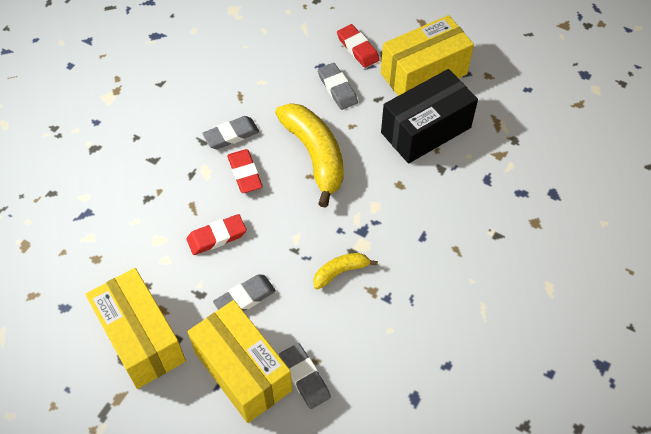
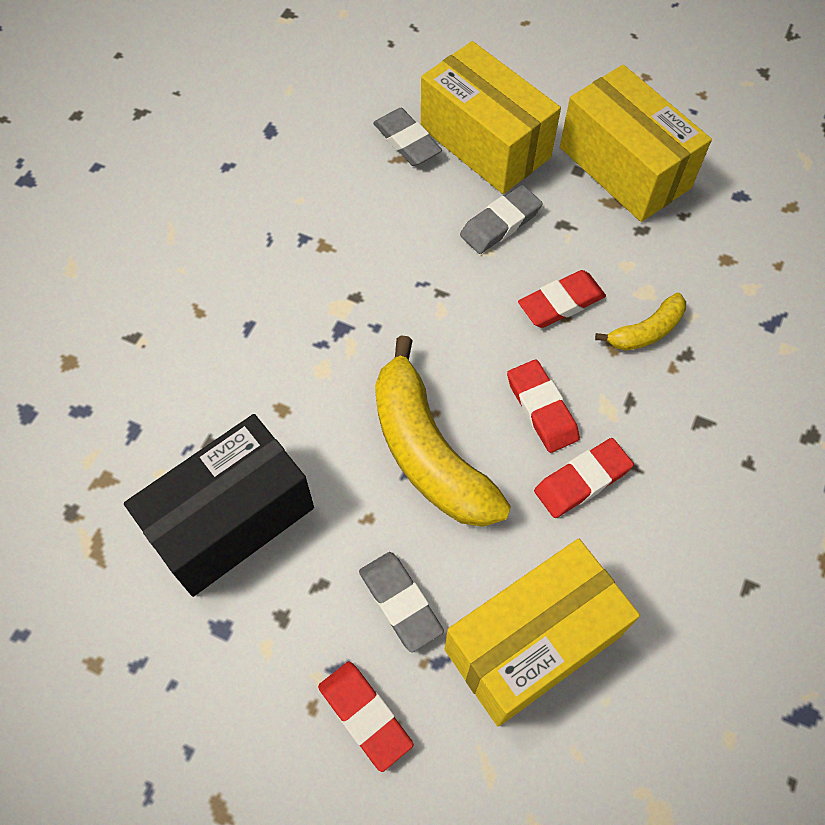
camera: 175 degrees right, 5 degrees up
(231, 135) = (582, 480): grey eraser -> red eraser
(340, 272) = (370, 267): yellow banana -> yellow banana (646, 331)
(424, 73) = (226, 657): yellow box -> yellow box (532, 642)

